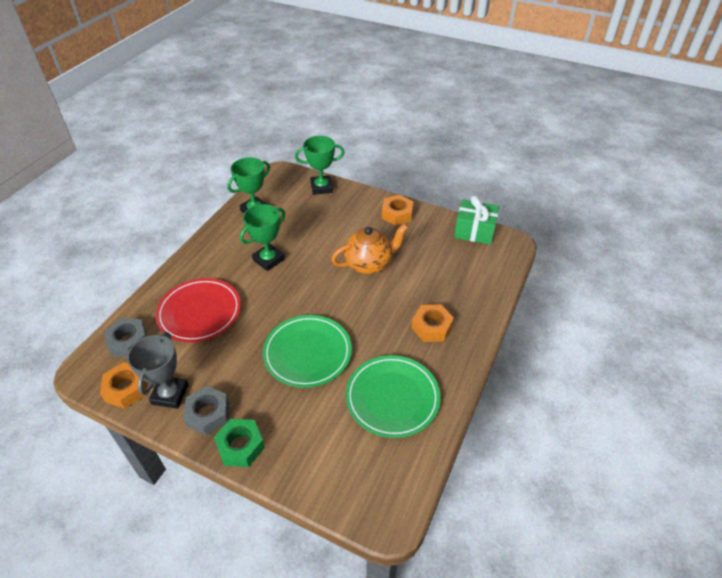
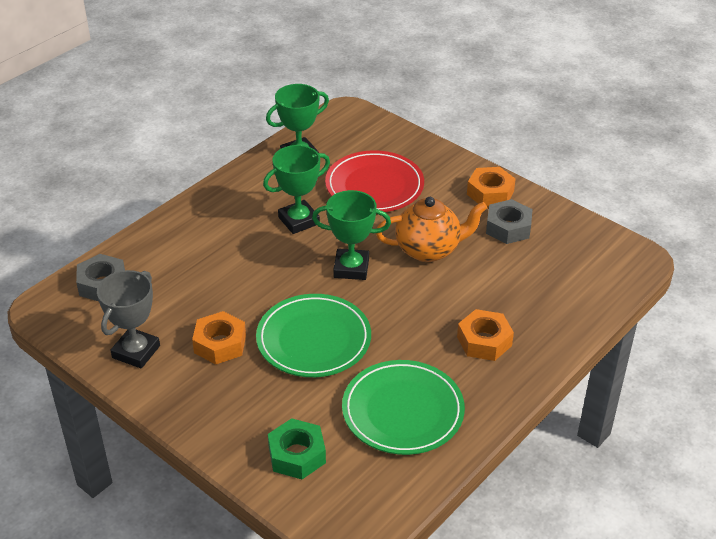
camera: 15 degrees right, 5 degrees down
(126, 389) = (88, 335): orange nut -> orange nut (220, 344)
(200, 312) = (195, 267): red plate -> red plate (374, 186)
(208, 414) = (174, 382): grey nut -> grey nut (508, 228)
(240, 446) = (202, 423): green nut -> green nut (297, 455)
(321, 187) = (398, 141): green trophy -> green trophy (351, 268)
(474, 231) = (591, 233): green gift -> none

